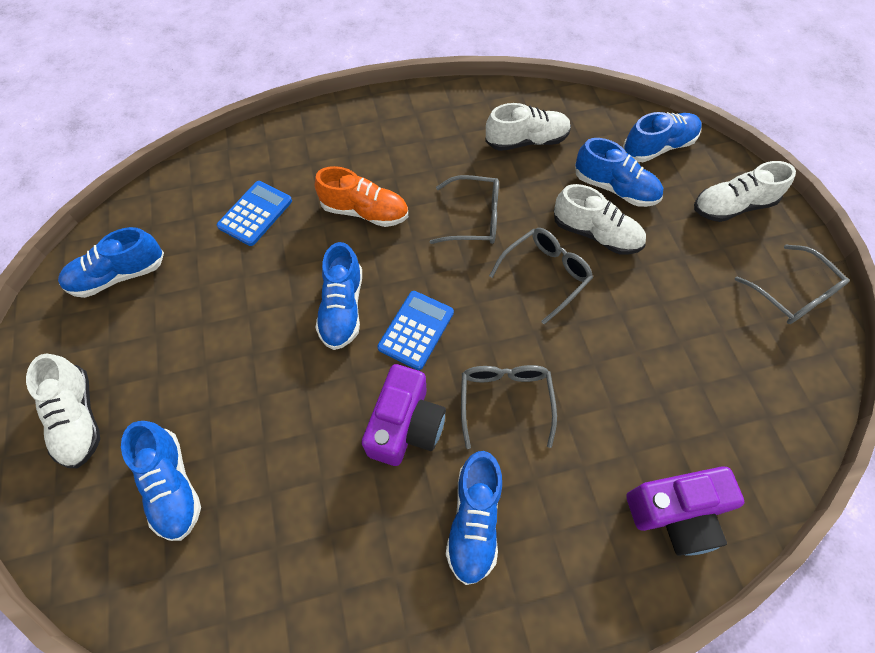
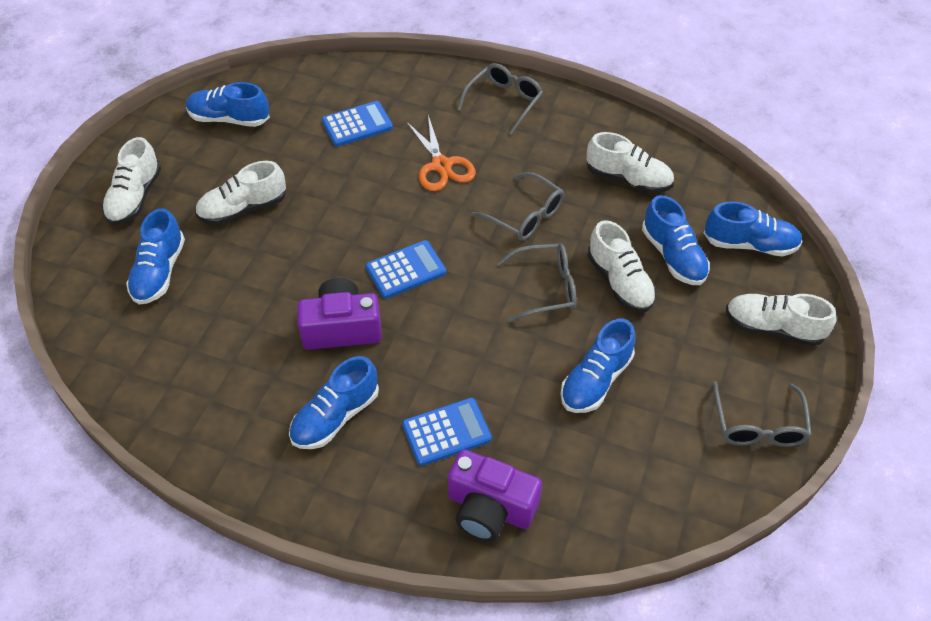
camera: 35 degrees right, 10 degrees down
(209, 362) = (243, 209): none -> white shoe
(342, 308) = (364, 225): blue shoe -> blue shoe (595, 380)
(365, 211) = (441, 165): orange shoe -> orange scissors
(406, 425) = (341, 328): purple camera -> purple camera turned 150 degrees counterclockwise
(505, 401) = (429, 356): grey glasses -> grey glasses (504, 102)
(581, 465) = (446, 432): none -> blue calculator

